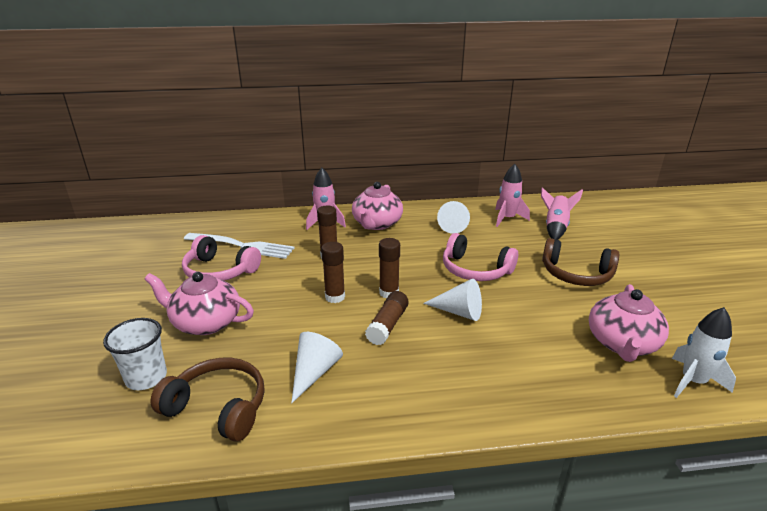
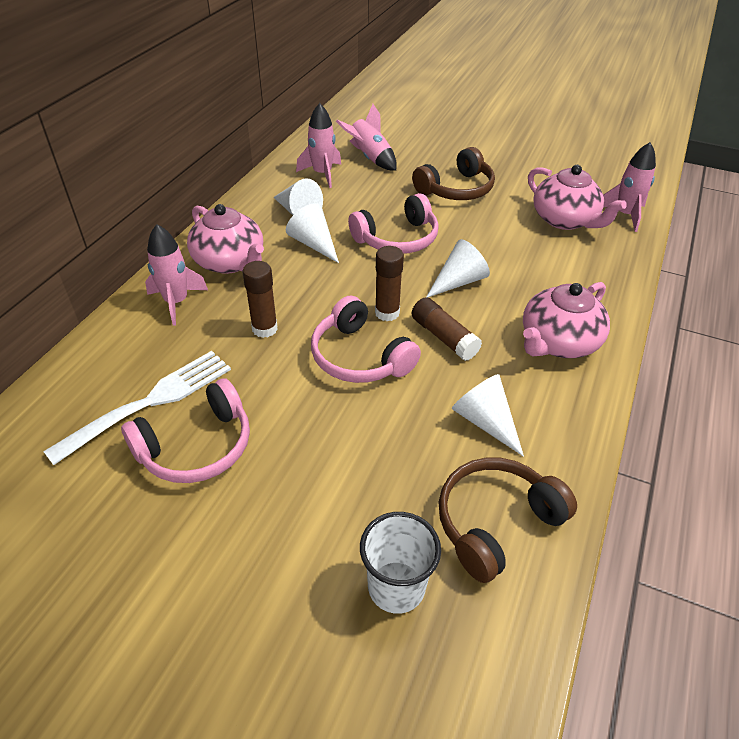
camera: 60 degrees left, 15 degrees up
(205, 322) = (317, 494): pink teapot -> pink teapot (558, 342)
(335, 297) = (360, 357): brown glue stick -> pink headphones
(428, 242) = (314, 244): none -> white cone
(693, 381) = (625, 215): white rocket -> pink rocket

